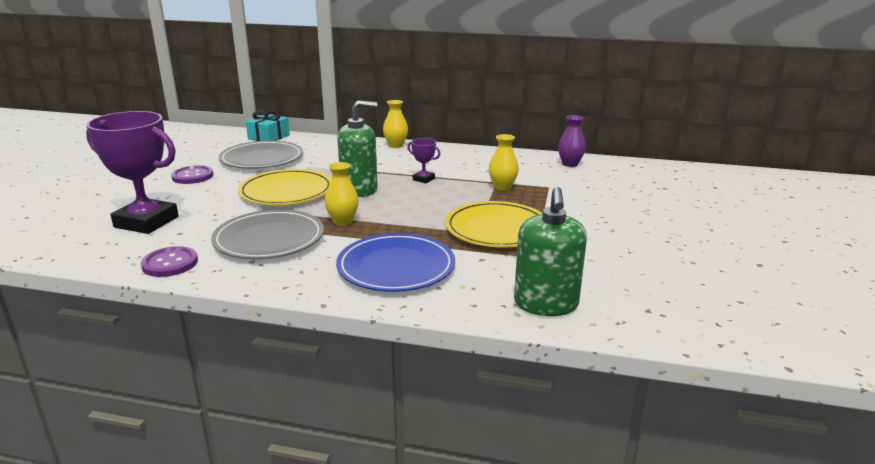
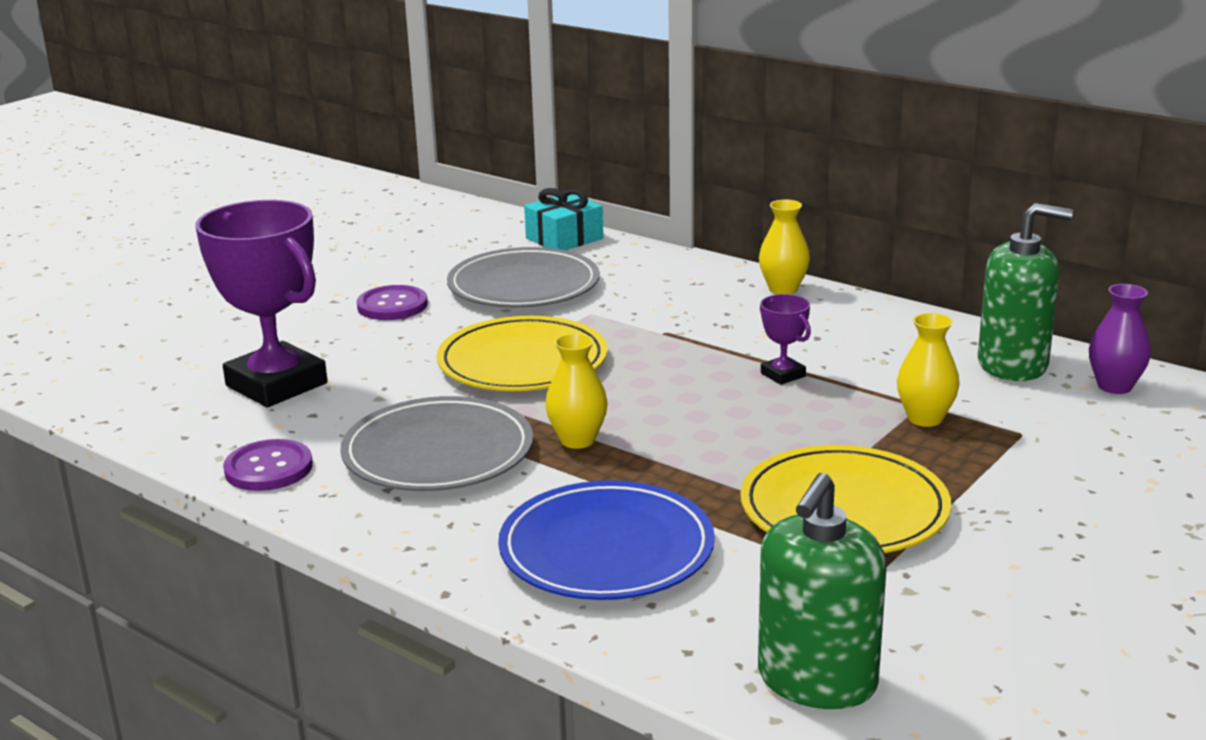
camera: 25 degrees right, 0 degrees up
(359, 189) = (649, 378): green soap dispenser -> green soap dispenser (1012, 365)

